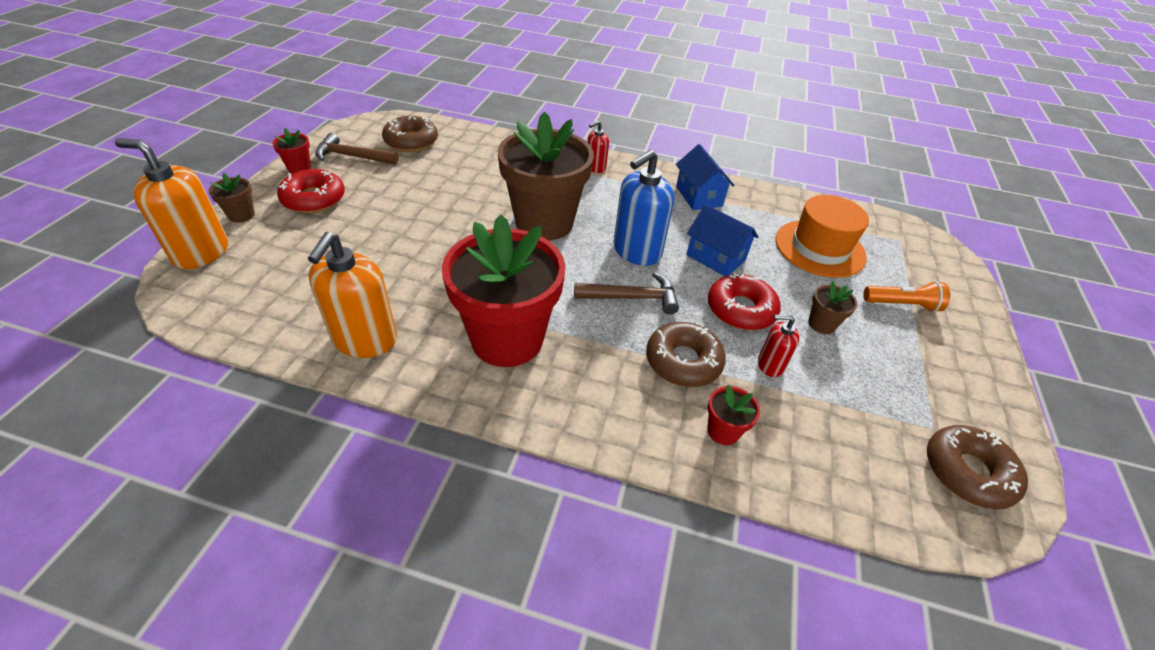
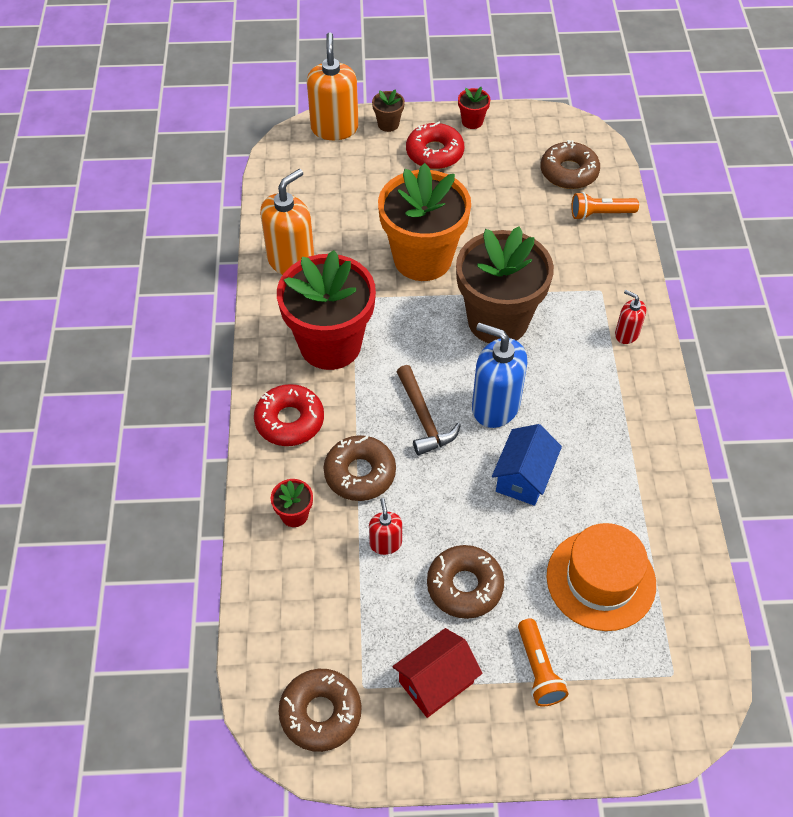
camera: 75 degrees right, 10 degrees up
(352, 156) = (513, 145): brown hammer -> none
(365, 340) = (291, 261): orange soap dispenser -> orange soap dispenser turned 135 degrees clockwise
(440, 244) = (422, 258): none -> orange flower pot
(468, 142) = (600, 214): none -> orange flashlight
(699, 196) = (632, 443): blue house -> none
(740, 309) = (451, 510): red donut -> red donut (289, 421)
(821, 324) = (464, 586): brown flower pot -> brown donut
(921, 371) = (436, 682): none -> red house

